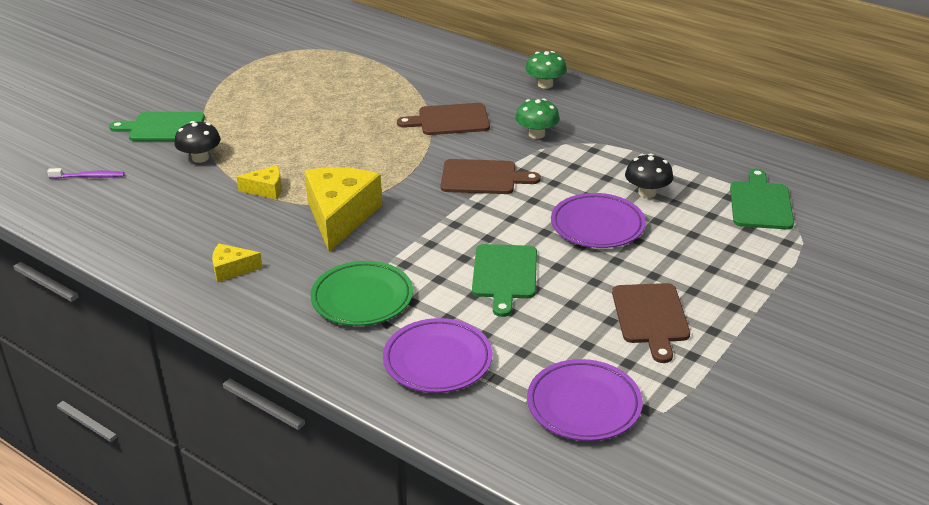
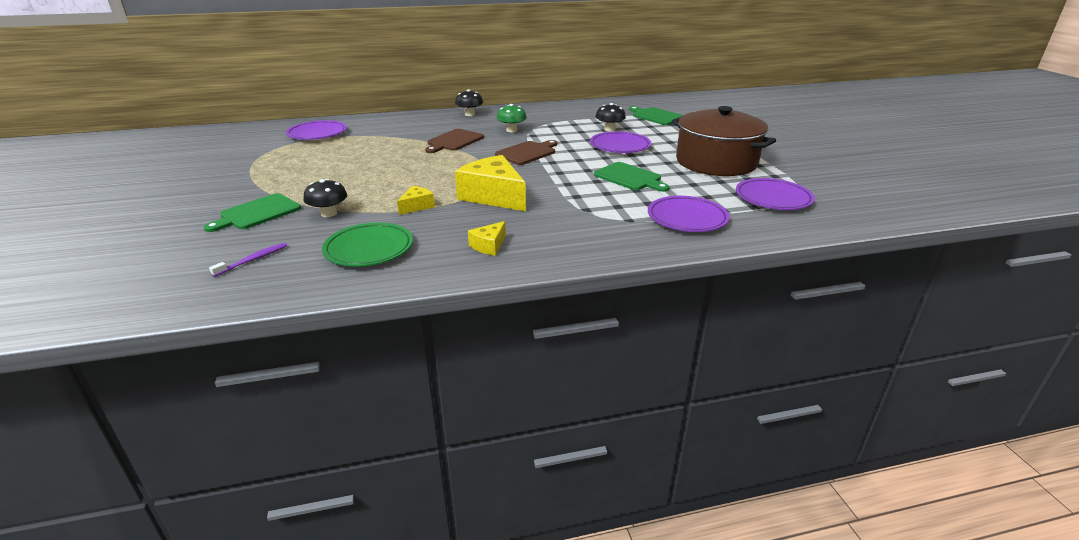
camera: 50 degrees left, 5 degrees down
(358, 45) = (317, 134): none -> purple plate
(362, 298) = (592, 218): green plate -> green plate (369, 249)
(545, 84) = (469, 114): green mushroom -> black mushroom
(651, 317) = (716, 162): brown cutting board -> brown pot

